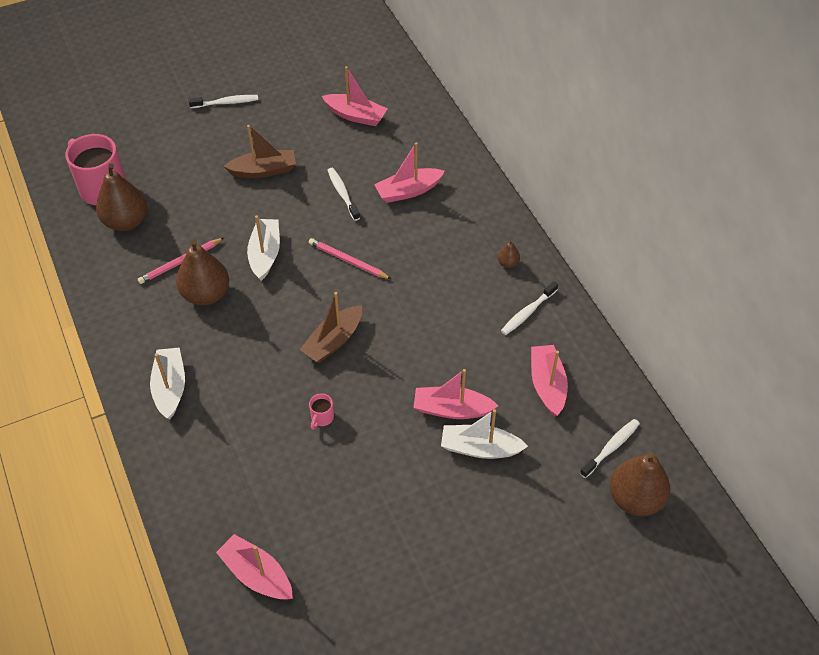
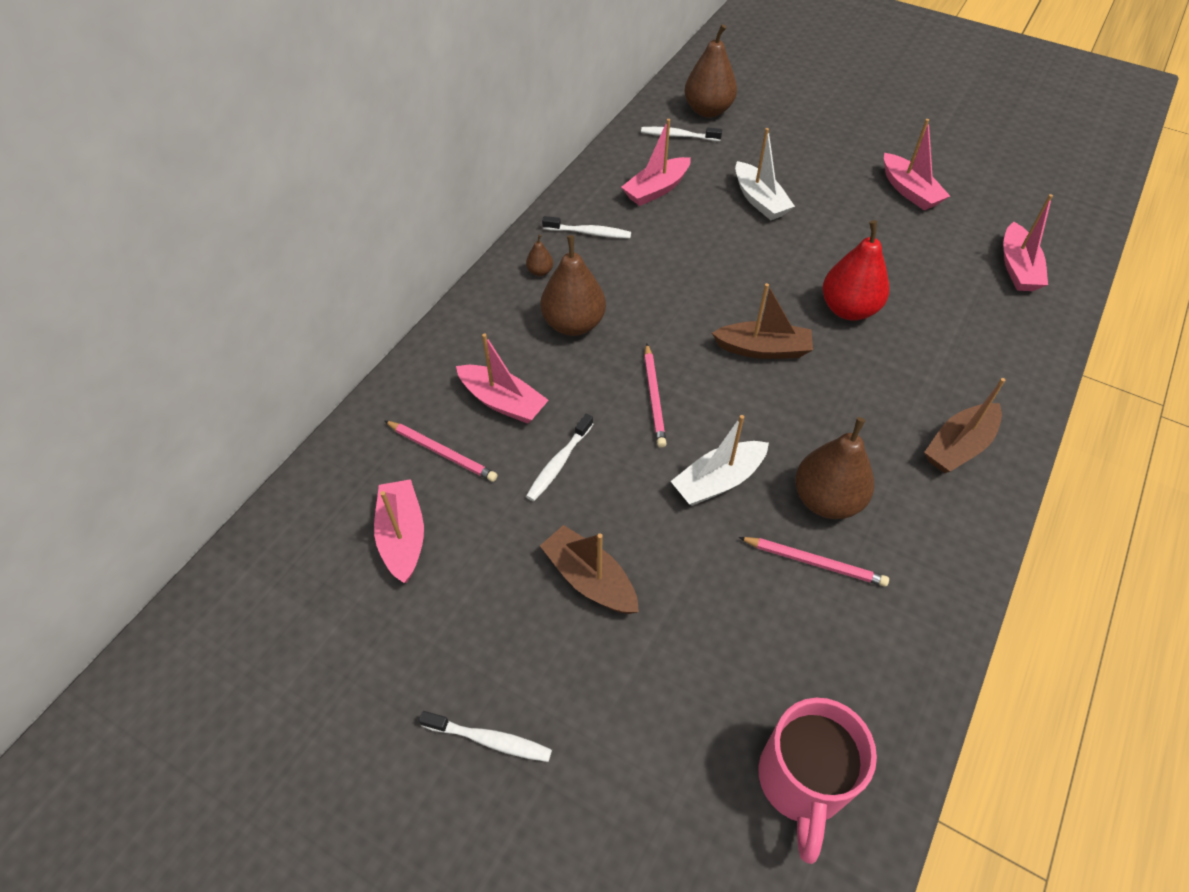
camera: 125 degrees left, 0 degrees up
(126, 221) = (821, 687): brown pear -> brown pear (573, 324)
(170, 388) = (959, 446): white boat -> brown boat
(226, 103) = (490, 740): white toothbrush -> white toothbrush turned 150 degrees clockwise
(322, 418) = (848, 309): pink mug -> red pear
(395, 151) = (442, 452): none -> pink pencil
(452, 409) = (743, 232): pink boat -> pink boat (909, 191)

